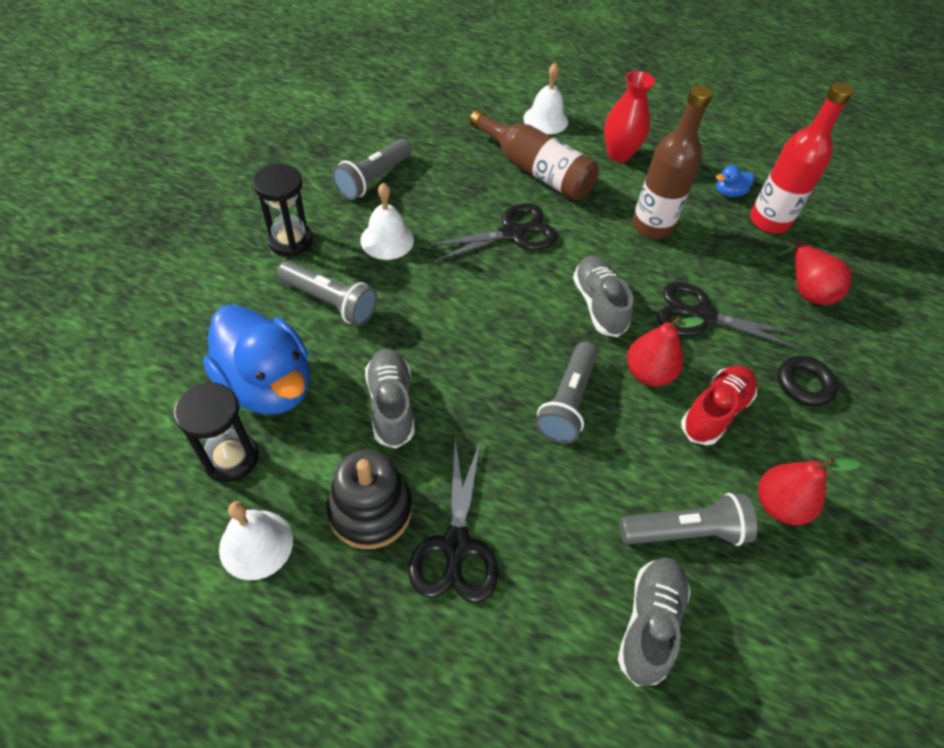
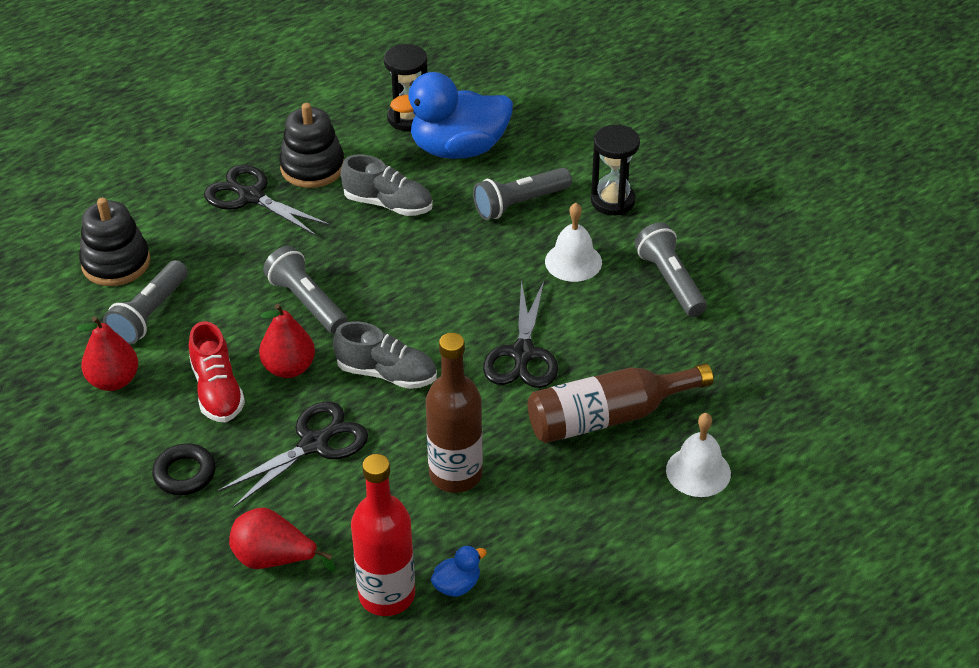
camera: 125 degrees right, 10 degrees down
(256, 544) = (334, 114): white bell -> none
(619, 154) = (591, 512): red vase -> none
(649, 623) = (116, 263): grey shoe -> black stacking toy
(729, 193) = (457, 585): blue duck -> blue duck turned 45 degrees clockwise

